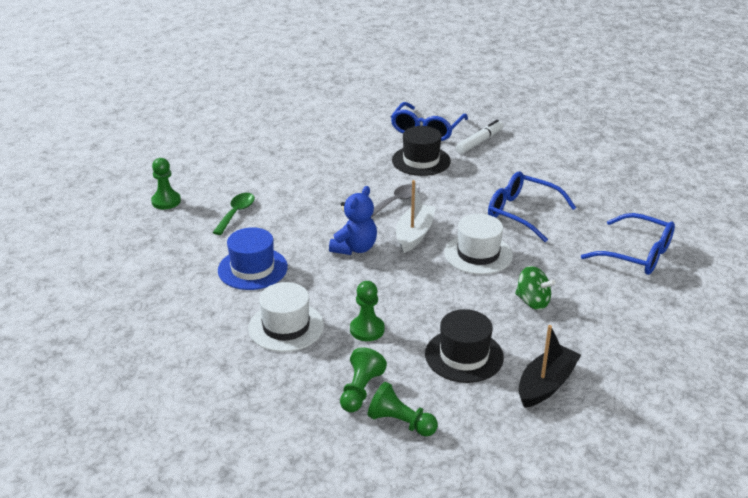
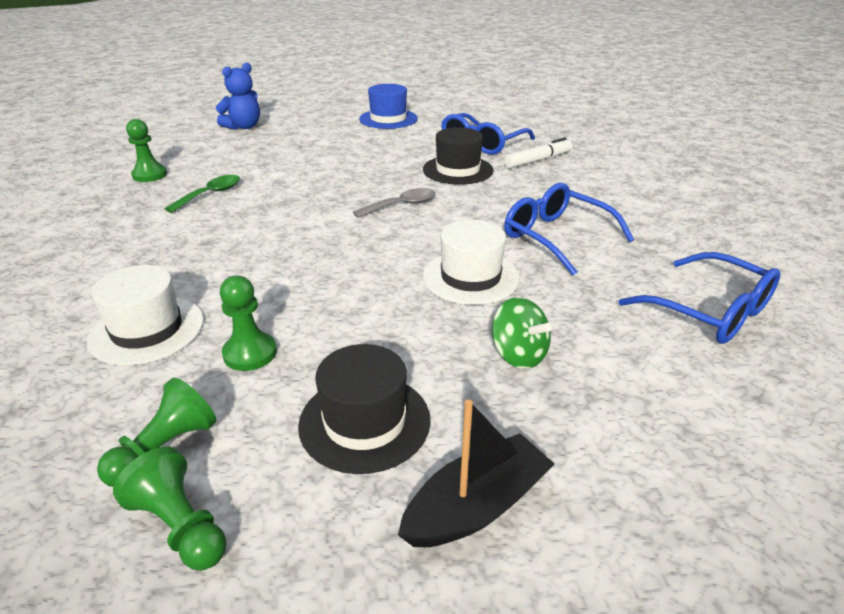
camera: 15 degrees right, 0 degrees up
(252, 269) = (173, 253): blue hat -> blue hat (388, 119)
(354, 248) = (314, 248): blue teddy bear -> blue teddy bear (243, 127)
(414, 234) = (400, 243): white boat -> none

